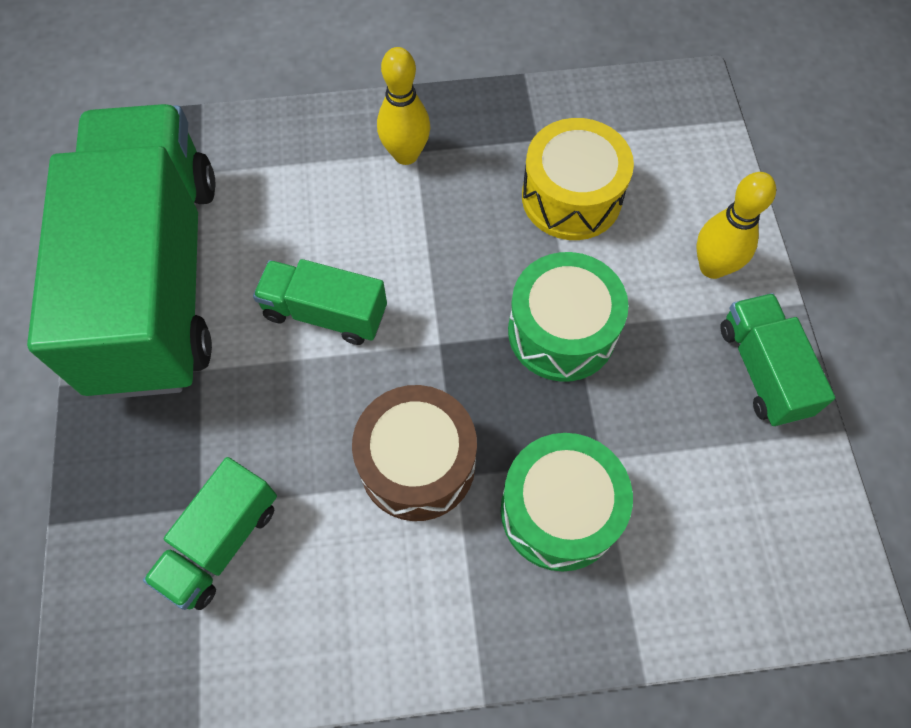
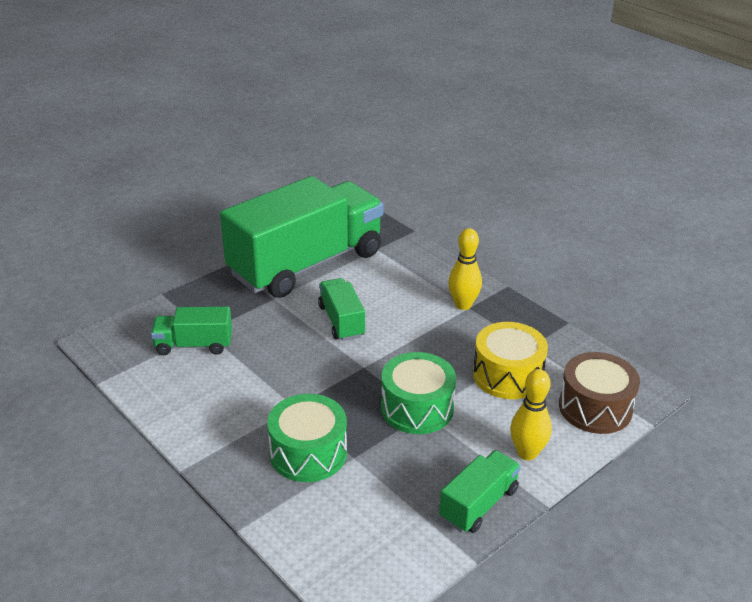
camera: 55 degrees right, 30 degrees down
(417, 463) = (289, 389): brown drum -> brown drum (595, 408)

